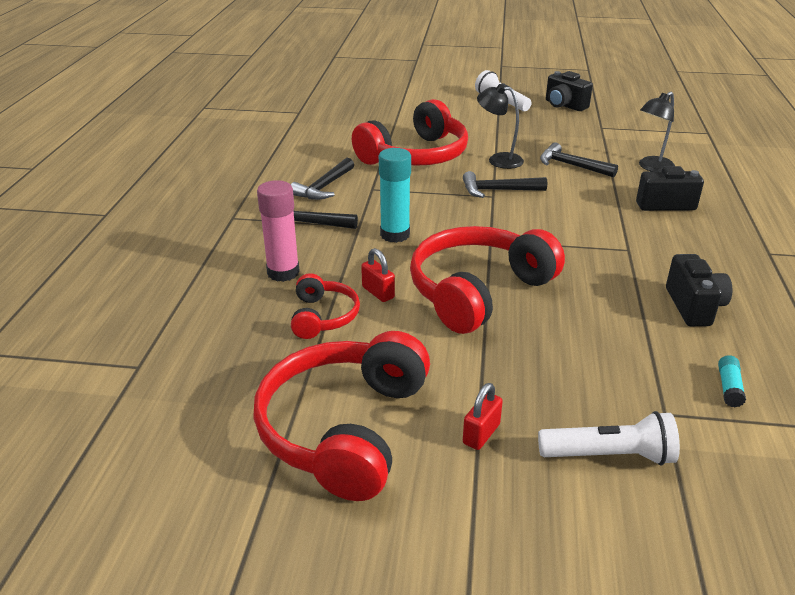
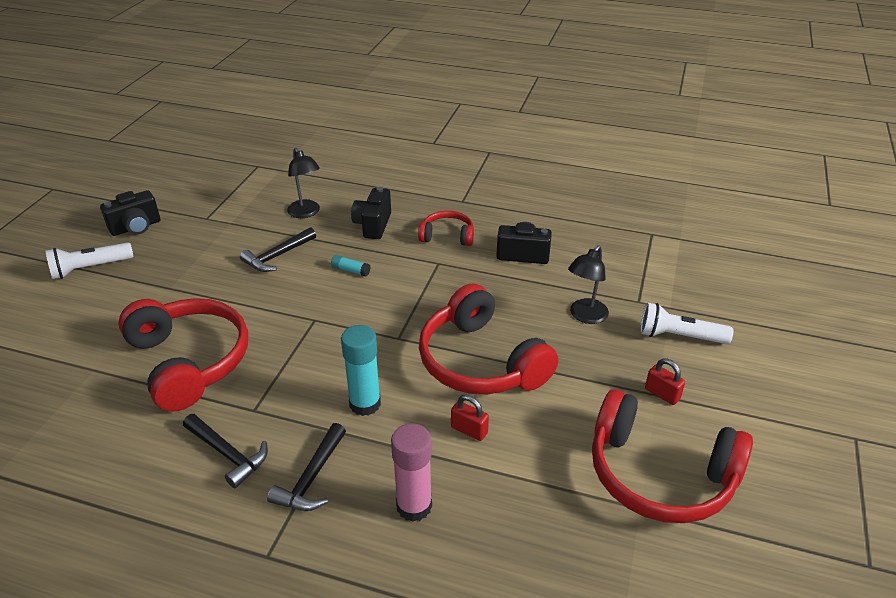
camera: 80 degrees left, 5 degrees up
(323, 316) = (502, 476): red headphones -> red headphones (447, 236)
(378, 292) = (469, 430): red padlock -> red padlock turned 60 degrees clockwise
(498, 160) = (237, 300): black lamp -> black lamp (585, 316)
(498, 190) = (304, 314): black hammer -> none
(609, 455) = (679, 336): white flashlight -> white flashlight turned 90 degrees counterclockwise
(729, 388) = (613, 267): turquoise glue stick -> turquoise glue stick (350, 270)

